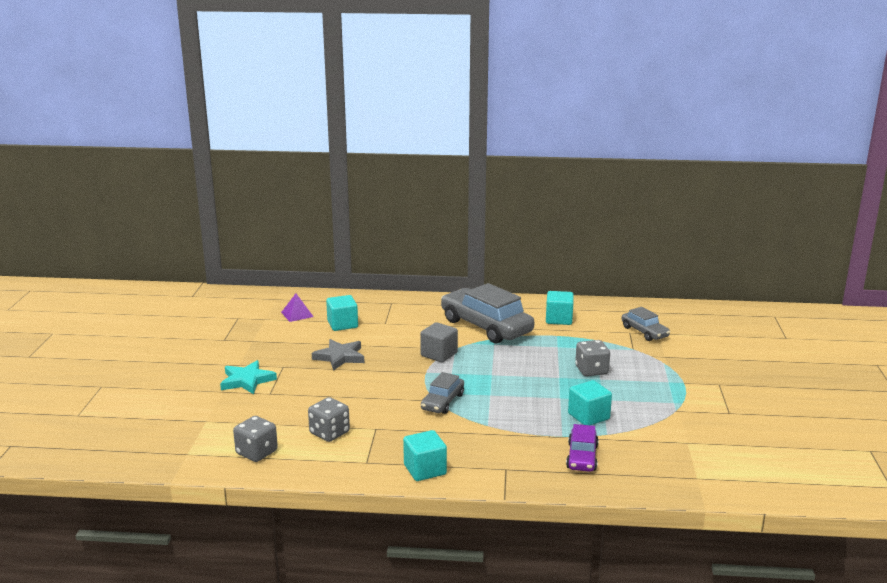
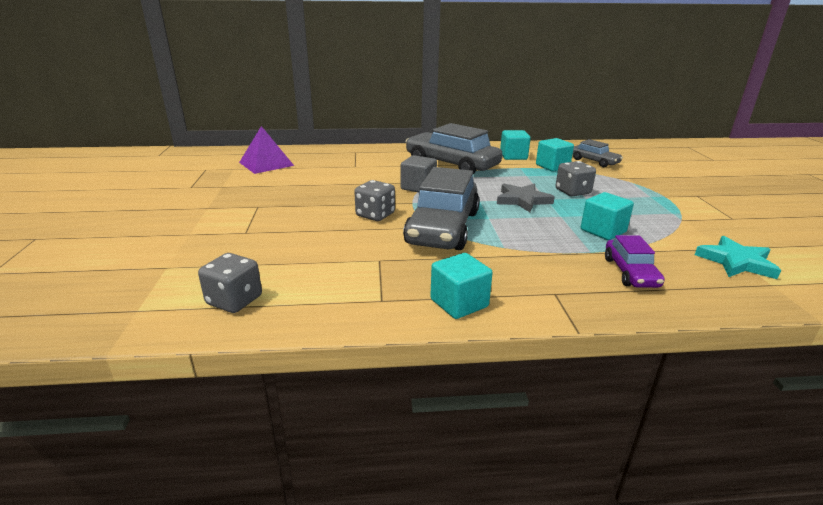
camera: 10 degrees left, 5 degrees up
(247, 380) = (217, 221): turquoise star -> turquoise star (736, 262)
(297, 314) = (266, 164): purple pyramid -> purple pyramid, size x1.65
(329, 433) = (325, 269): grey dice -> grey dice (375, 215)
(340, 357) = (318, 195): grey star -> grey star (523, 200)
(342, 324) = (313, 169): turquoise cube -> turquoise cube (552, 166)
(442, 402) = (443, 228): grey car -> grey car, size x1.93

